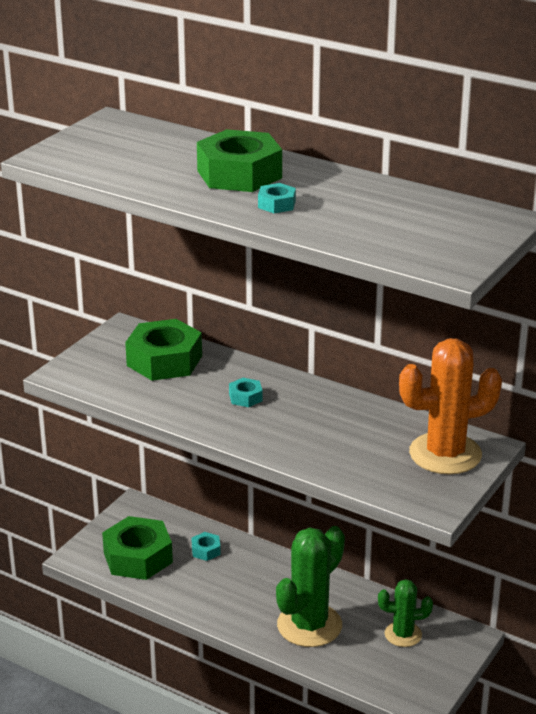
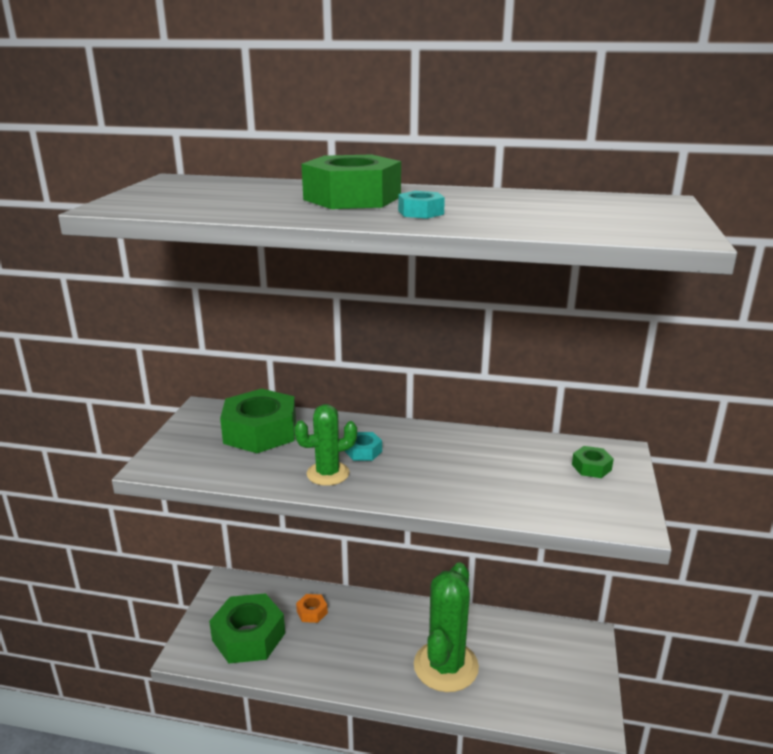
camera: 20 degrees left, 5 degrees down
(206, 550) = (312, 612): turquoise nut -> orange nut
(403, 634) = (533, 651): green cactus -> green cactus (328, 474)
(445, 454) = (591, 467): orange cactus -> green nut

